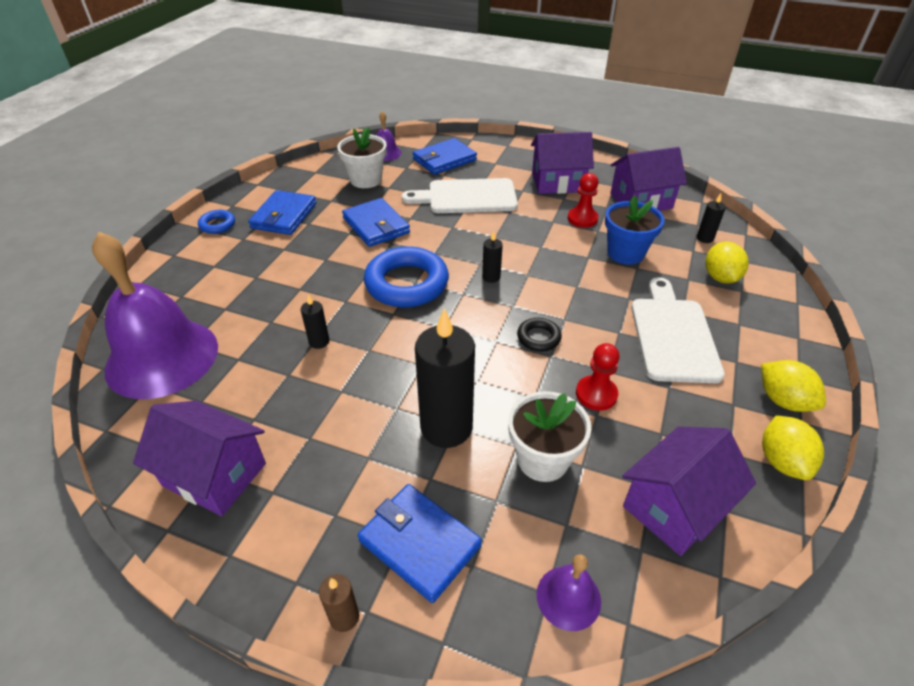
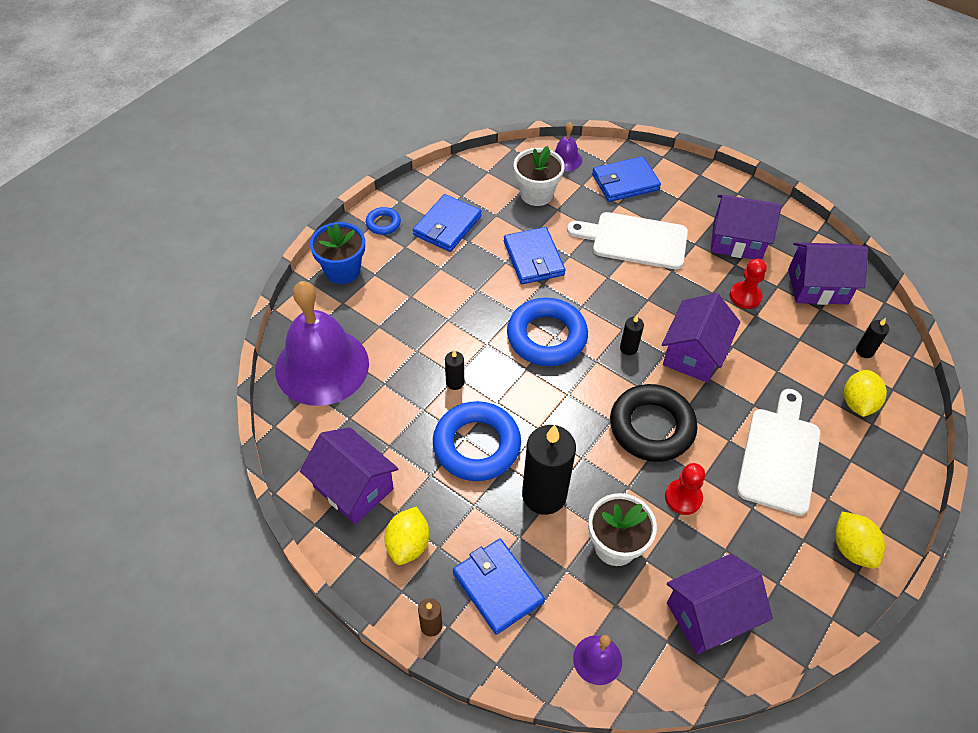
camera: 15 degrees right, 10 degrees up
(357, 395) = (476, 445): none -> blue ring
(538, 338) = (651, 427): black ring -> black ring, size x2.10
(555, 269) = (694, 354): none -> purple house
(625, 253) = (773, 350): blue flower pot -> blue flower pot (342, 270)
(782, 461) = (820, 603): yellow lemon -> yellow lemon (408, 544)

